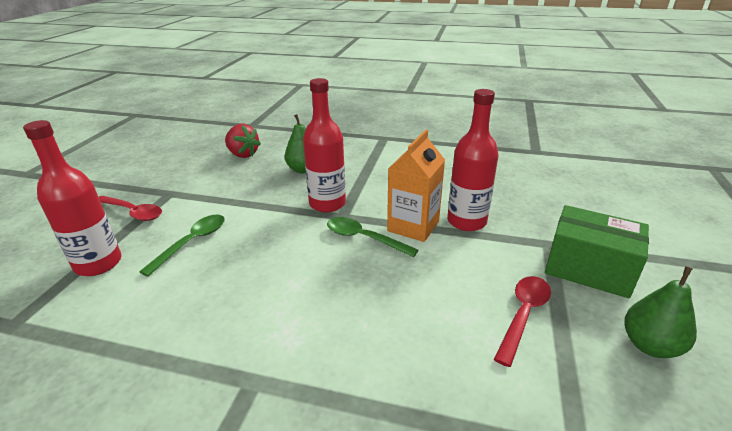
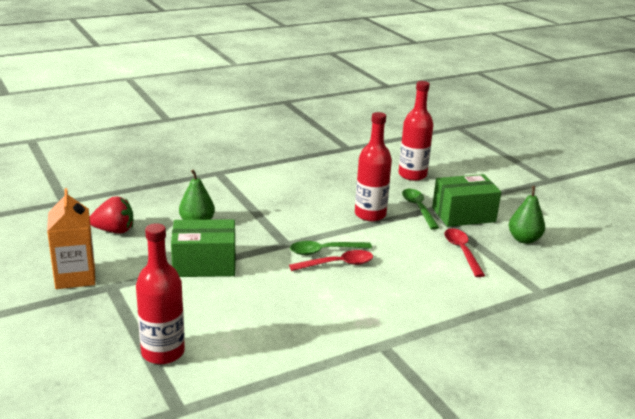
camera: 45 degrees left, 5 degrees down
(133, 212) = (110, 312): red spoon -> red spoon (337, 264)
(192, 242) = (209, 307): green spoon -> green spoon (418, 208)
(252, 204) = (204, 264): none -> green box
(327, 204) = (262, 240): red bottle -> red bottle (412, 175)
(413, 226) = (343, 231): orange carton -> orange carton (75, 277)

